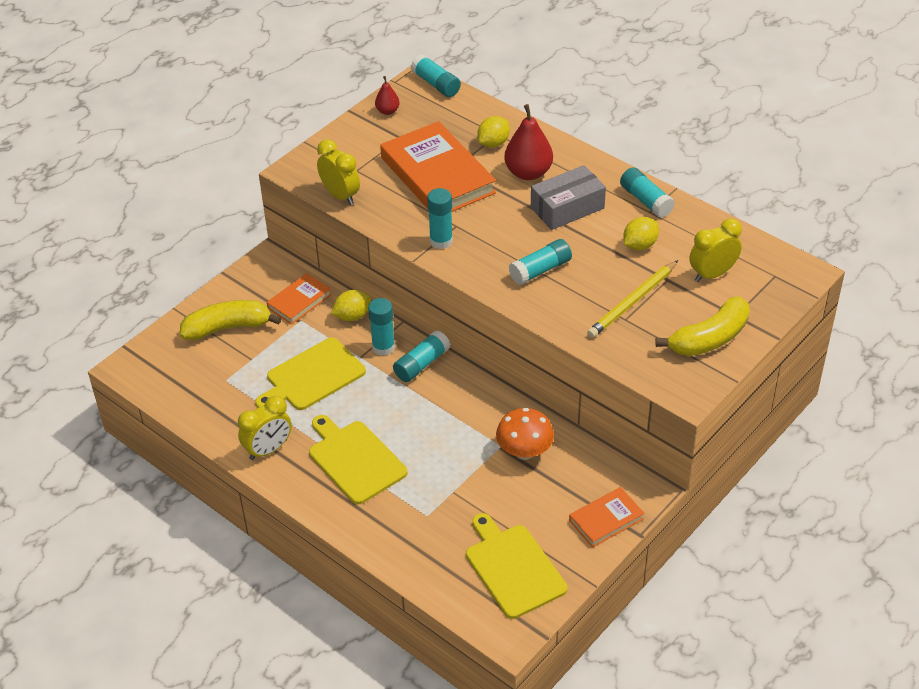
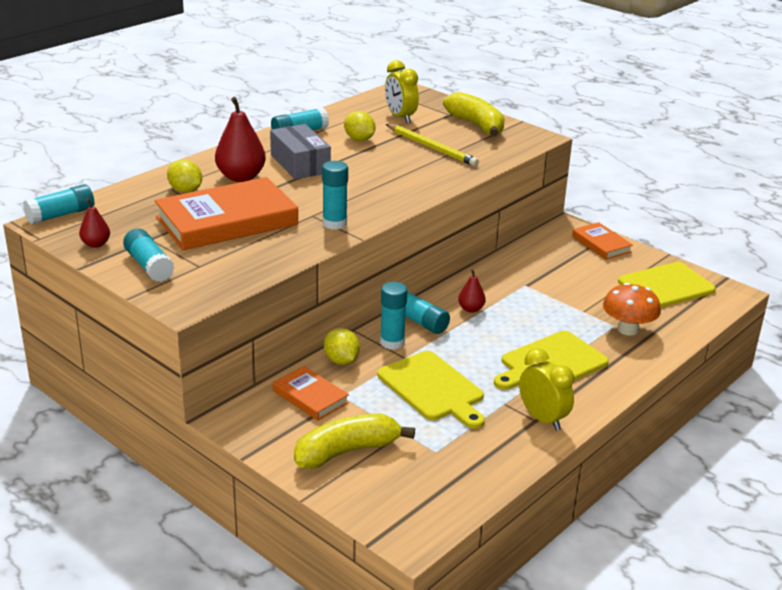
camera: 90 degrees left, 15 degrees down
(227, 328) = (347, 451): yellow banana -> yellow banana turned 75 degrees clockwise
(340, 195) = (242, 276): yellow clock -> none
(447, 402) = (471, 309): none -> red pear
(524, 451) = (531, 274): orange mushroom -> orange mushroom (628, 329)
(540, 270) = (386, 180): turquoise glue stick -> turquoise glue stick (149, 266)

